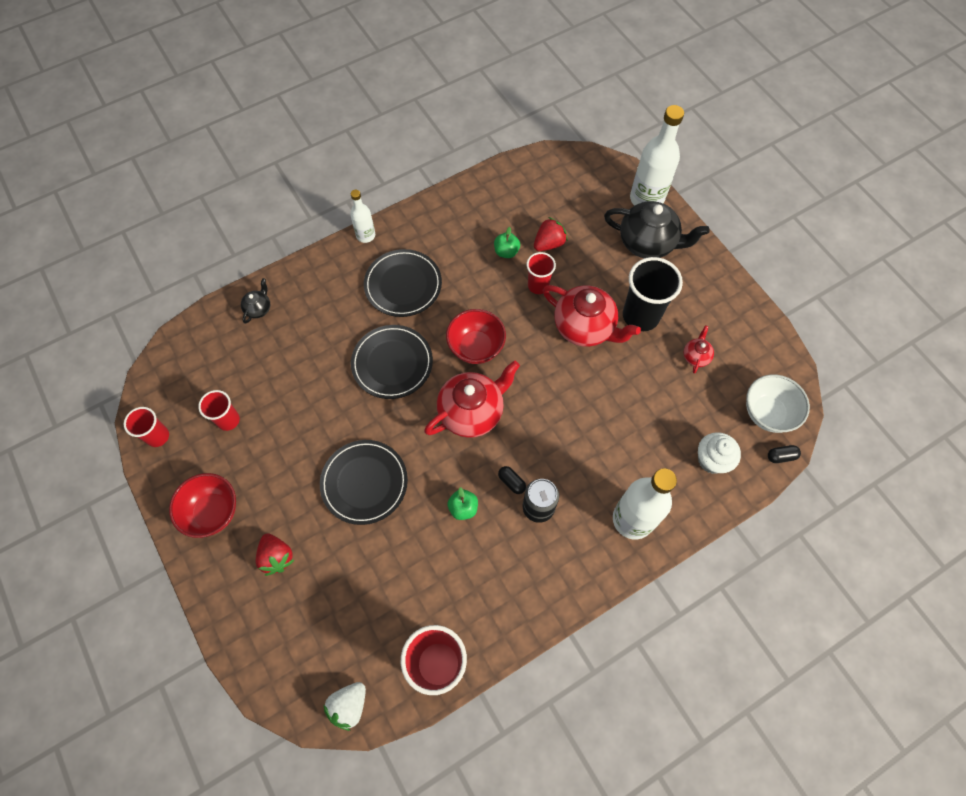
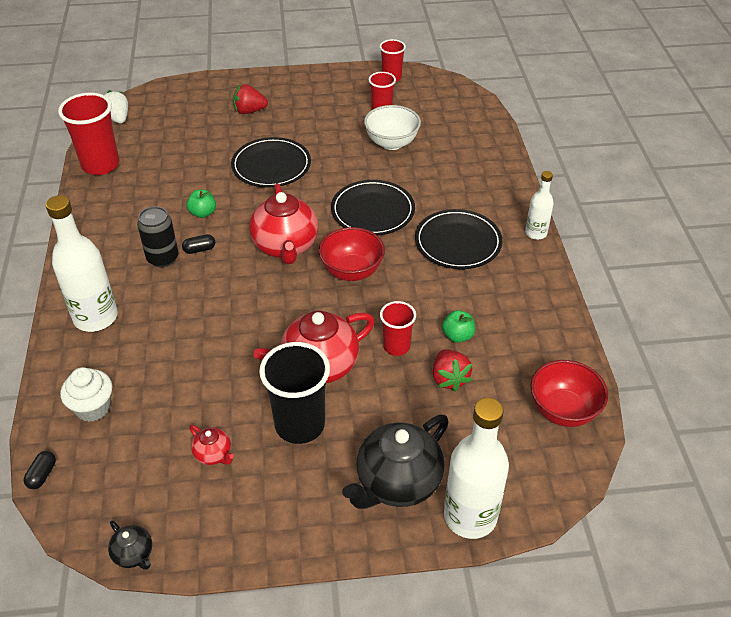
camera: 115 degrees right, 20 degrees down
(213, 512) = (309, 90): red bowl -> red bowl (563, 410)
(258, 308) = (483, 147): black teapot -> black teapot (134, 554)
(767, 413) = (96, 490): white bowl -> white bowl (391, 143)

